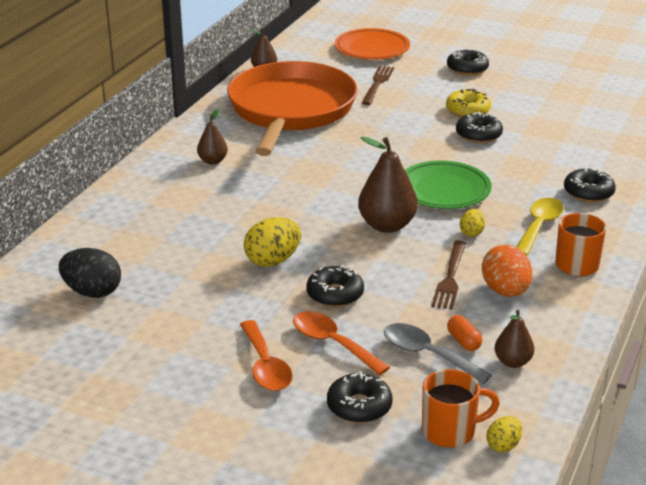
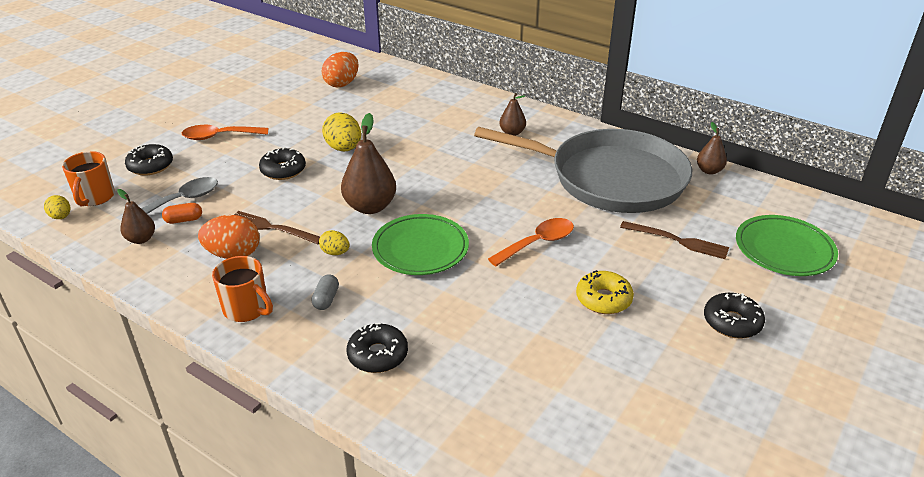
camera: 100 degrees right, 5 degrees up
(92, 292) = (342, 84): black egg -> orange egg
(291, 110) = (610, 178): orange pan -> grey pan
(332, 343) = (224, 163): orange spoon -> orange spoon (538, 243)
(372, 49) = (784, 250): orange plate -> green plate
(478, 135) = (537, 296): black donut -> none
(539, 226) = (326, 299): yellow spoon -> grey capsule

